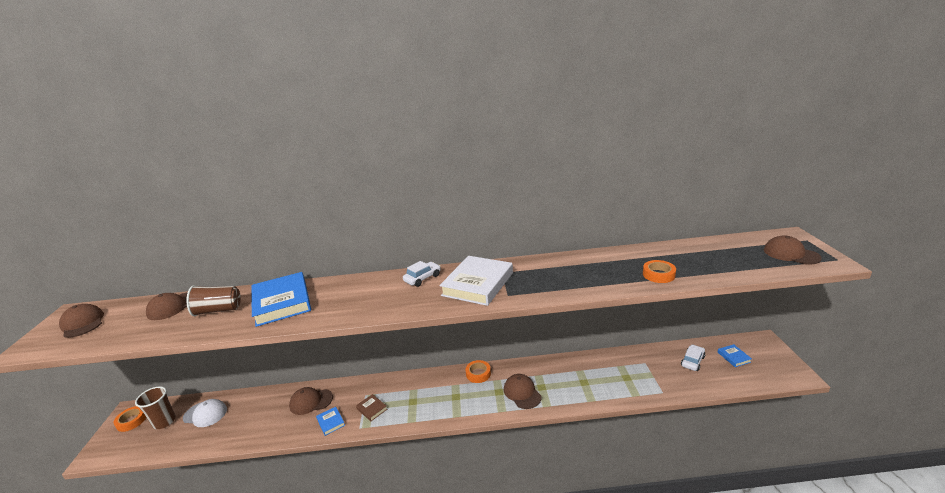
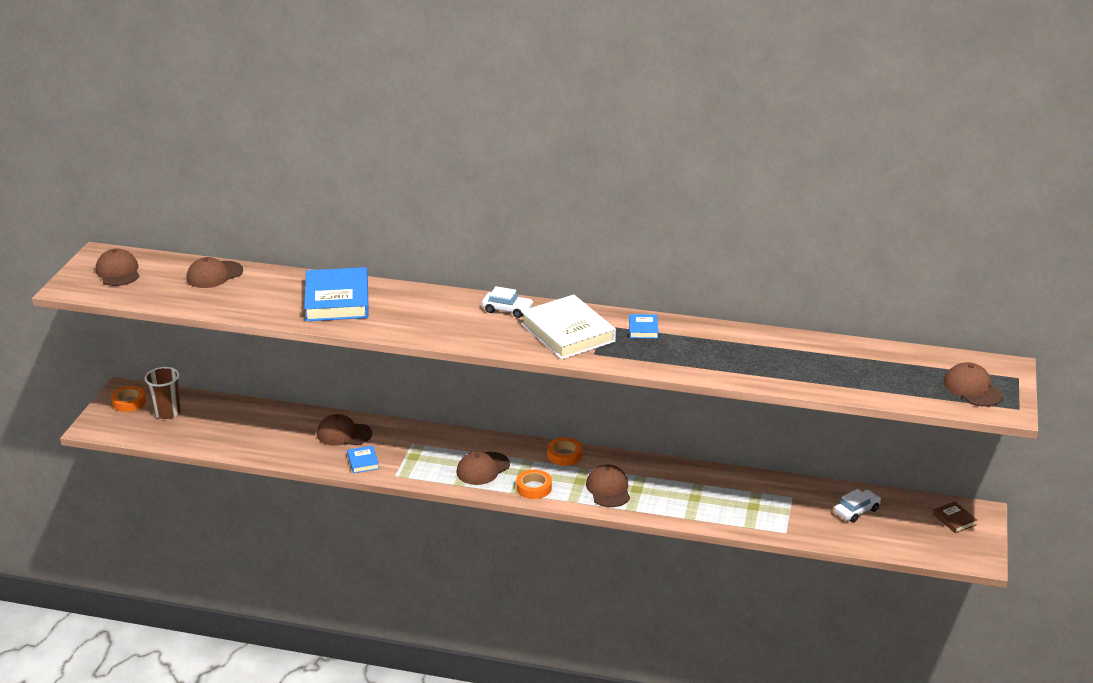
camera: 15 degrees right, 5 degrees up
(205, 414) = (215, 416): white cap -> none
(218, 310) = (265, 292): brown cup -> none
(372, 409) = (415, 460): brown book -> brown book (954, 519)
(422, 278) = (507, 310): white car -> white car turned 45 degrees clockwise
(425, 402) = (483, 469): none -> brown cap
(477, 284) = (567, 333): white book -> white book turned 75 degrees counterclockwise
(658, 274) = (786, 373): orange tape -> orange tape (534, 488)
(734, 357) = (917, 520): blue book -> blue book (643, 329)

